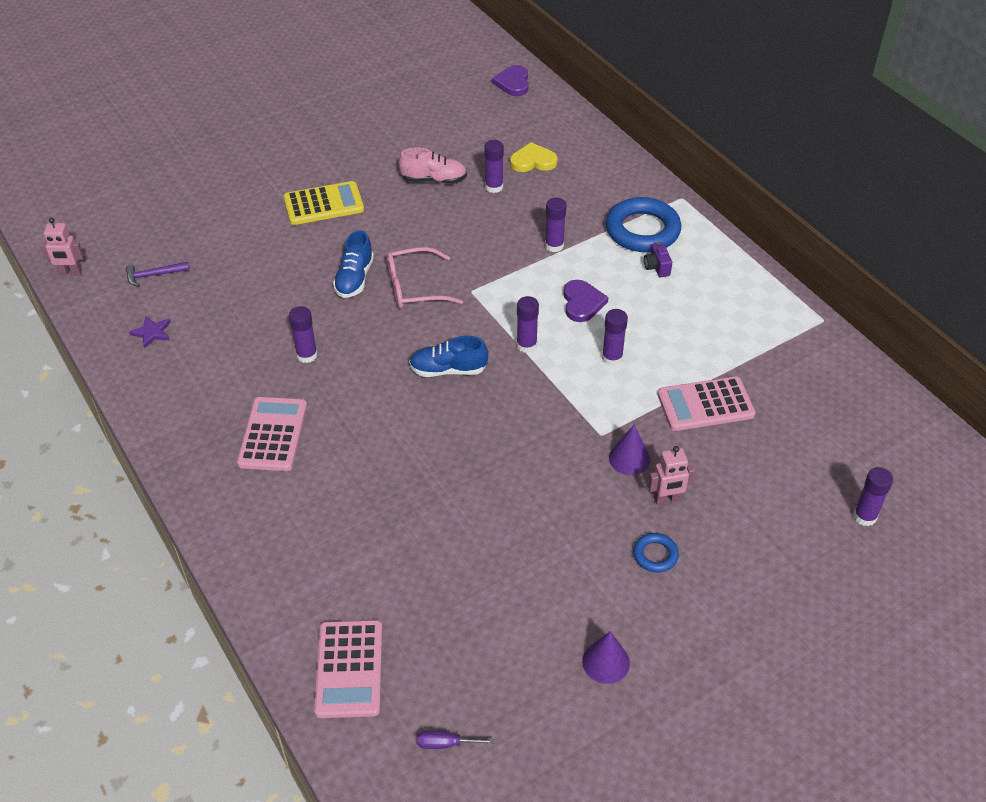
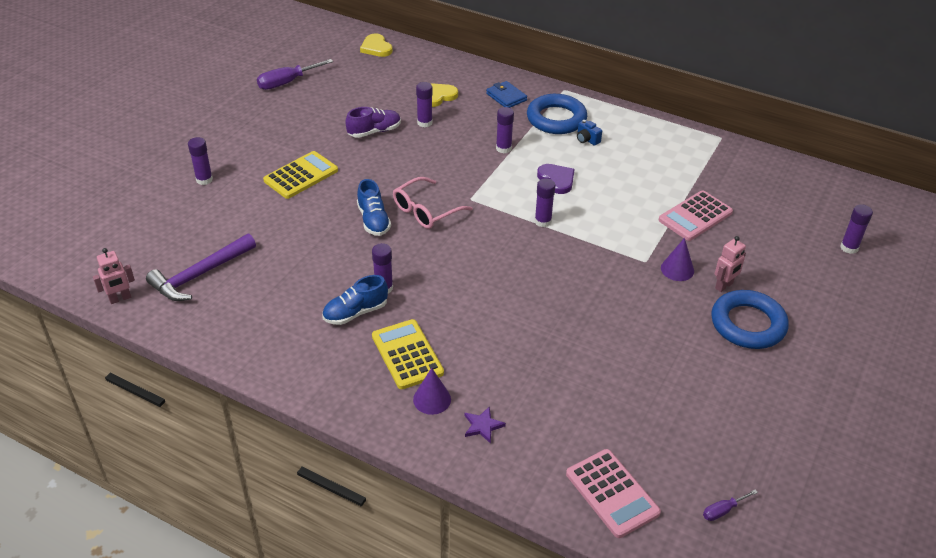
camera: 30 degrees left, 5 degrees down
(152, 333) = (237, 318): purple star -> purple star (482, 426)
(154, 275) = (200, 275): purple hammer -> purple hammer, size x1.92
(273, 434) = (407, 354): pink calculator -> yellow calculator
(390, 95) = (287, 82): none -> purple screwdriver
(434, 180) = (374, 131): pink shoe -> purple shoe
(448, 370) = (501, 258): blue shoe -> blue shoe (355, 312)
(513, 83) = (376, 48): purple heart -> yellow heart
(606, 662) = (777, 406): purple cone -> purple cone (432, 399)
(607, 185) = (506, 97): none -> blue wallet
(612, 358) = (608, 209): purple glue stick -> purple glue stick (204, 180)
(655, 555) = (748, 324): blue ring -> blue ring, size x2.11
(657, 267) = (587, 140): purple camera -> blue camera

